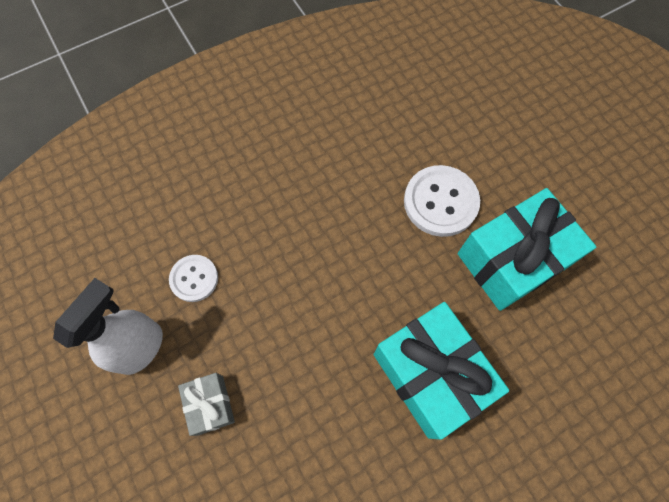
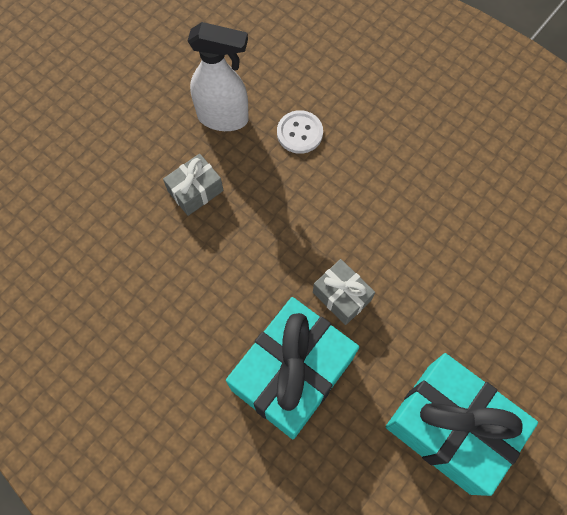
camera: 70 degrees right, 0 degrees up
(372, 302) = (341, 296): none -> grey gift
(440, 202) = (481, 331): white button -> none

